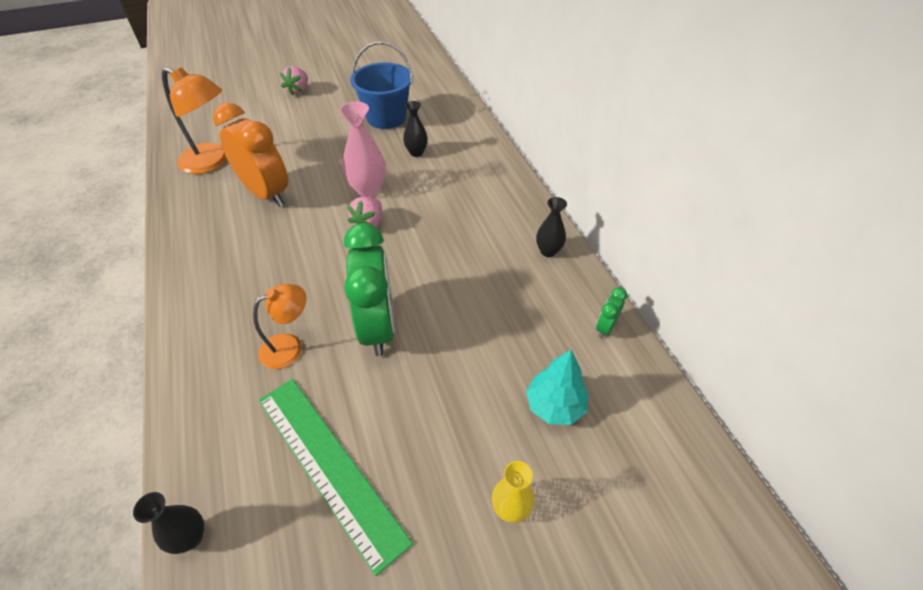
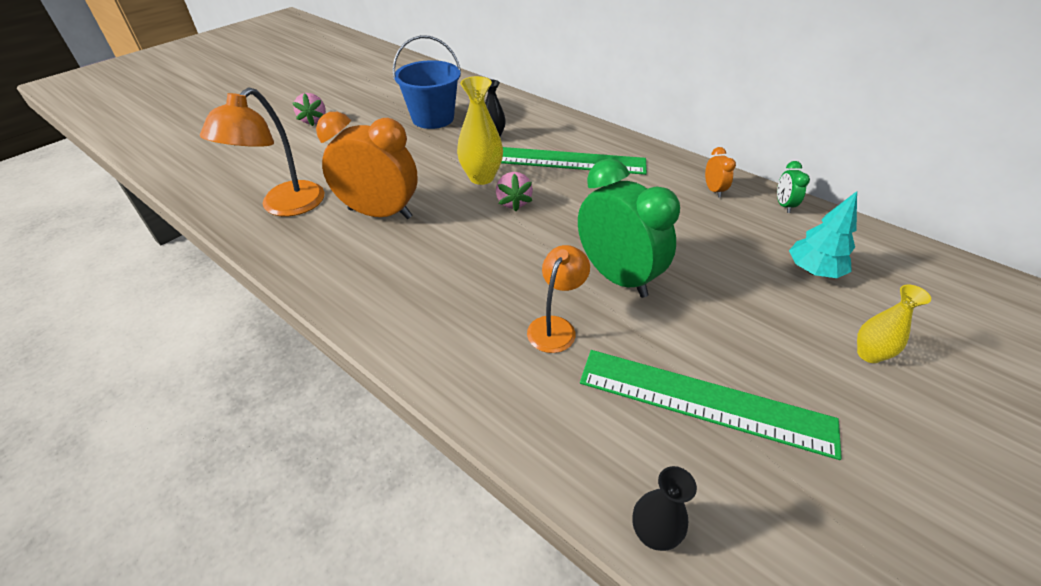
camera: 30 degrees left, 5 degrees down
(212, 162) = (284, 206): orange lamp -> orange lamp turned 120 degrees clockwise
(368, 190) = (481, 177): pink vase -> yellow vase
(453, 200) = (568, 160): none -> green ruler
(548, 251) = (684, 171): black vase -> none
(553, 283) = (713, 190): none -> orange clock

